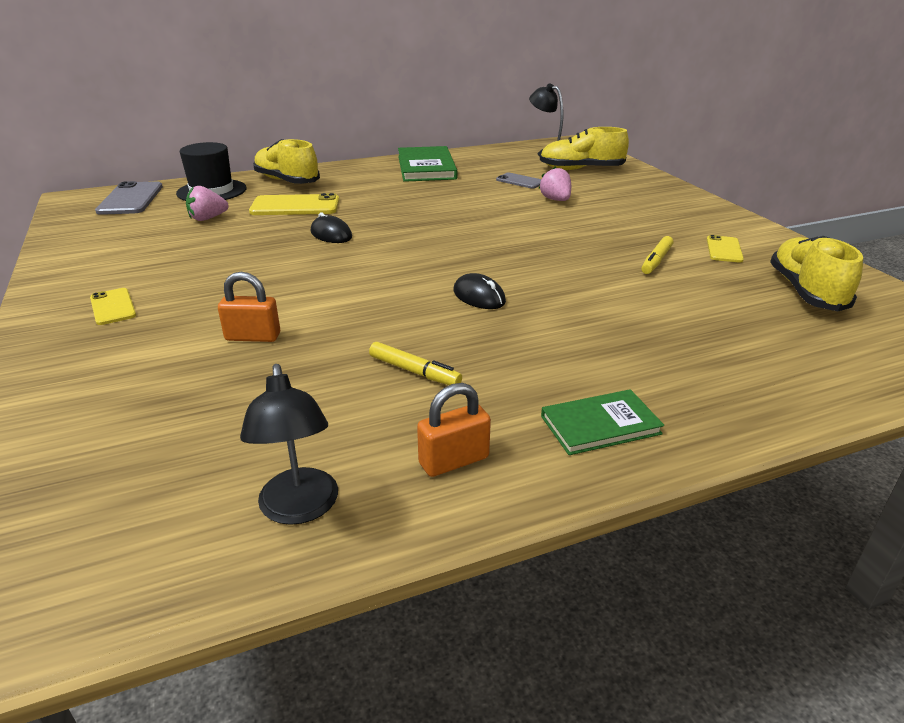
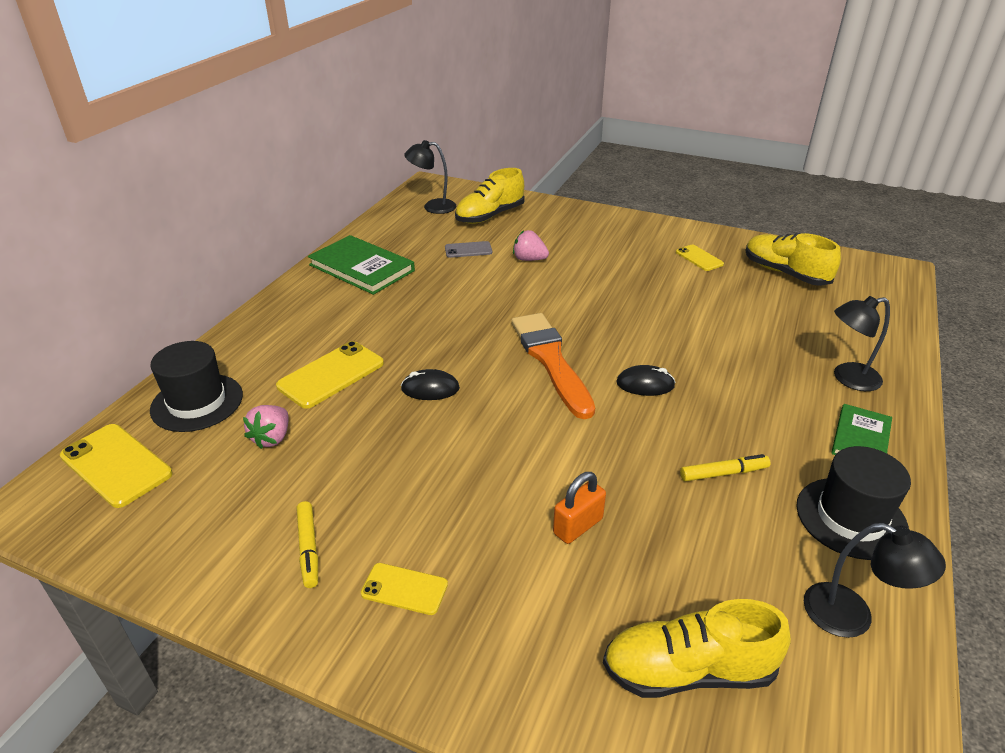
camera: 45 degrees left, 5 degrees up
(131, 199) = (116, 465): grey phone -> yellow phone
(287, 181) = (256, 348): yellow shoe -> yellow shoe (688, 671)
(440, 254) = (551, 360): none -> orange brush
(454, 461) = (851, 518): orange padlock -> black hat
(656, 261) = (683, 289): yellow marker -> yellow marker (308, 548)
(693, 384) = (848, 378): none -> black lamp

